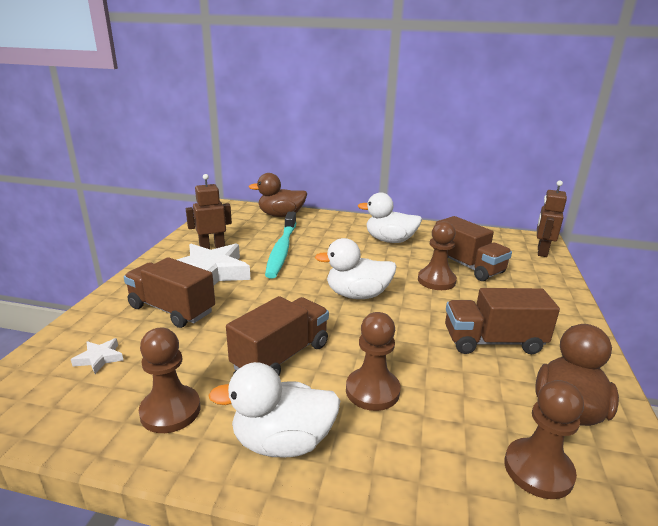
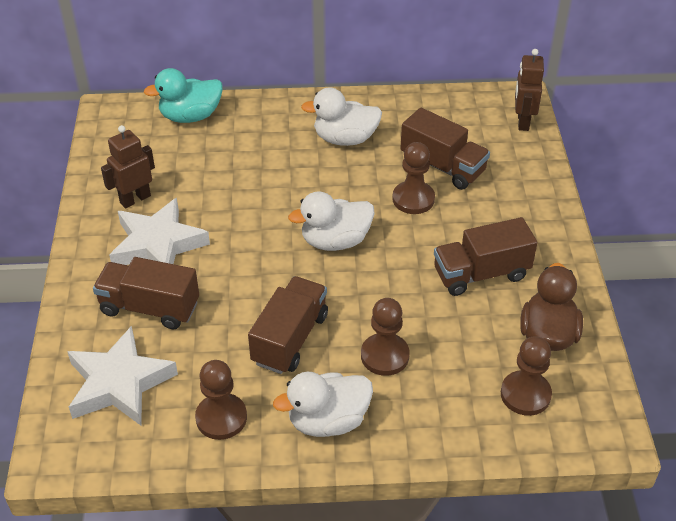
camera: 15 degrees left, 20 degrees up
(99, 358) = (119, 383): white star -> white star, size x2.41
(281, 215) = (190, 116): brown duck -> turquoise duck
(282, 250) = (222, 185): turquoise toothbrush -> none

